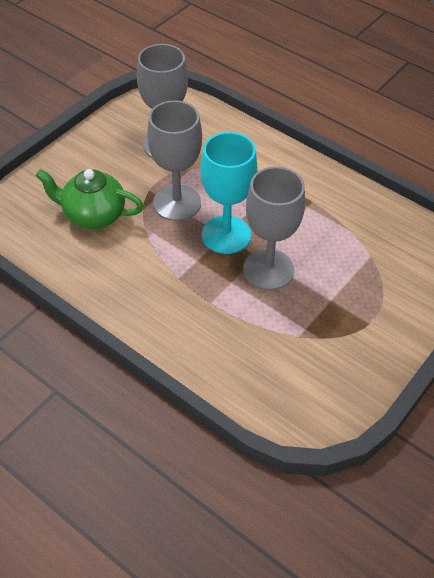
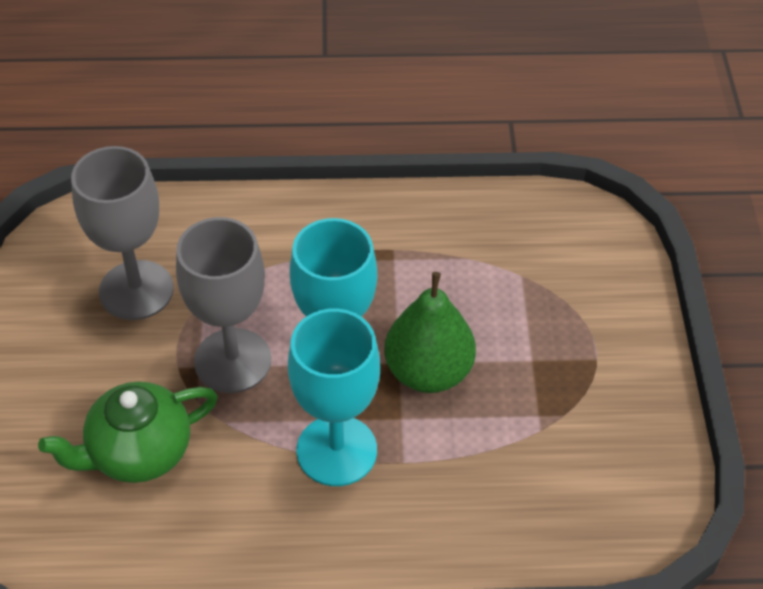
camera: 40 degrees left, 0 degrees up
(183, 275) = (336, 450): none -> turquoise goblet
(268, 269) = (428, 372): grey goblet -> green pear

